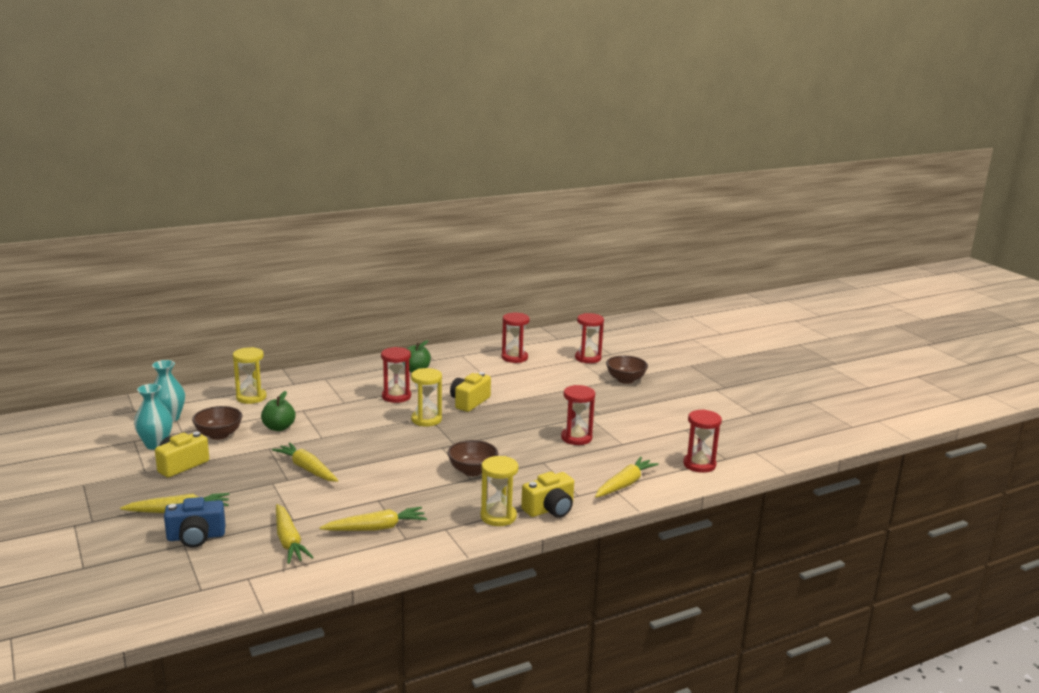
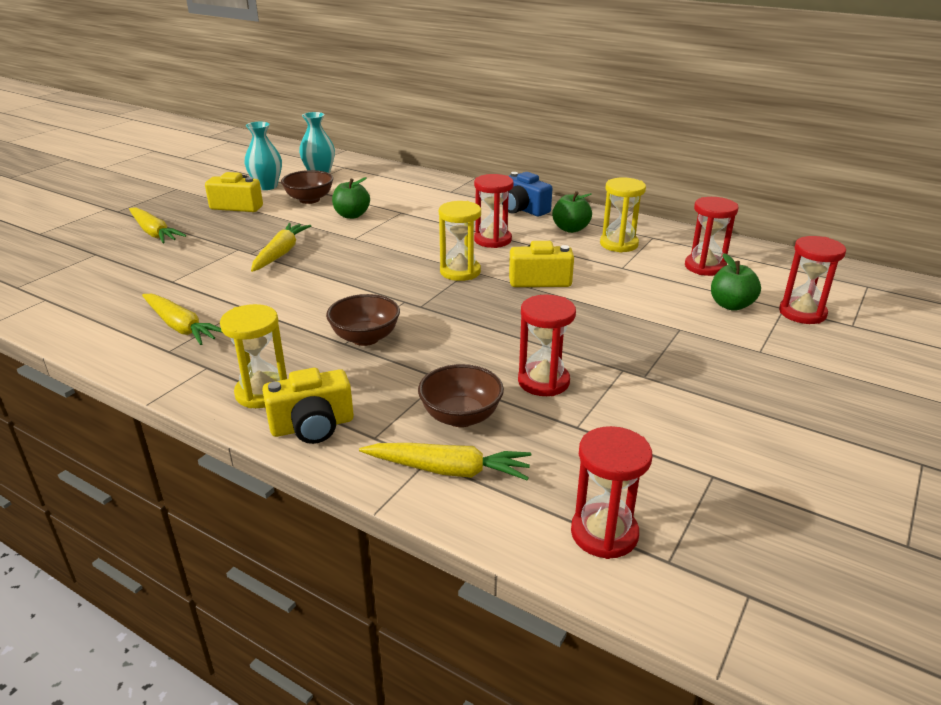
camera: 60 degrees right, 10 degrees up
(196, 537) = (111, 254): blue camera -> blue camera (523, 209)
(251, 397) = (398, 186): yellow hourglass -> yellow hourglass (619, 244)
(289, 541) = (126, 293): yellow carrot -> none
(550, 509) = (312, 426): yellow camera -> yellow camera turned 45 degrees counterclockwise
(561, 369) = (731, 305): none -> green apple
(625, 380) = (790, 364): brown bowl -> brown bowl (461, 417)

